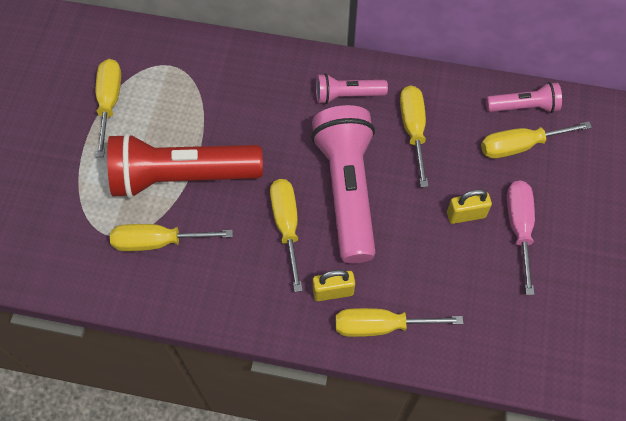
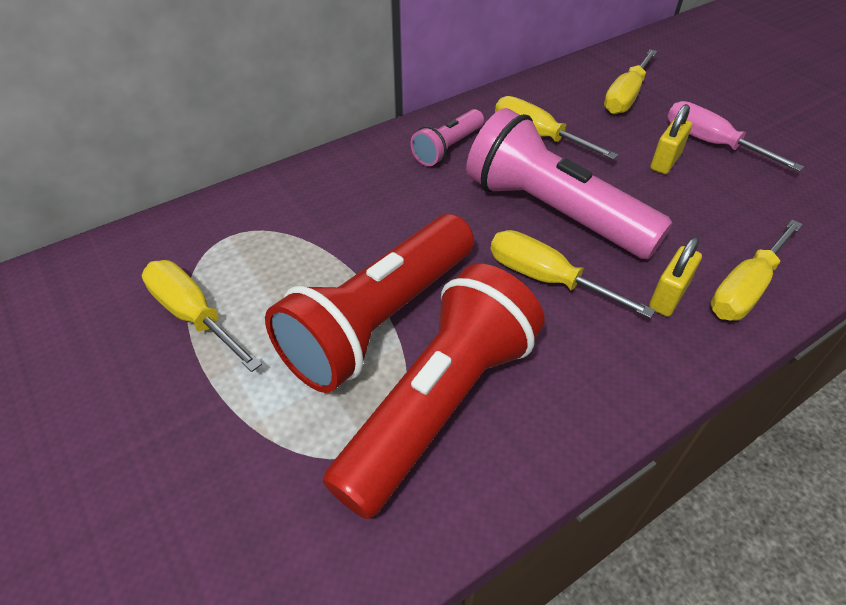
camera: 45 degrees left, 15 degrees down
(158, 242) = (439, 403): yellow screwdriver -> red flashlight
(524, 107) = (589, 74): pink flashlight -> none

